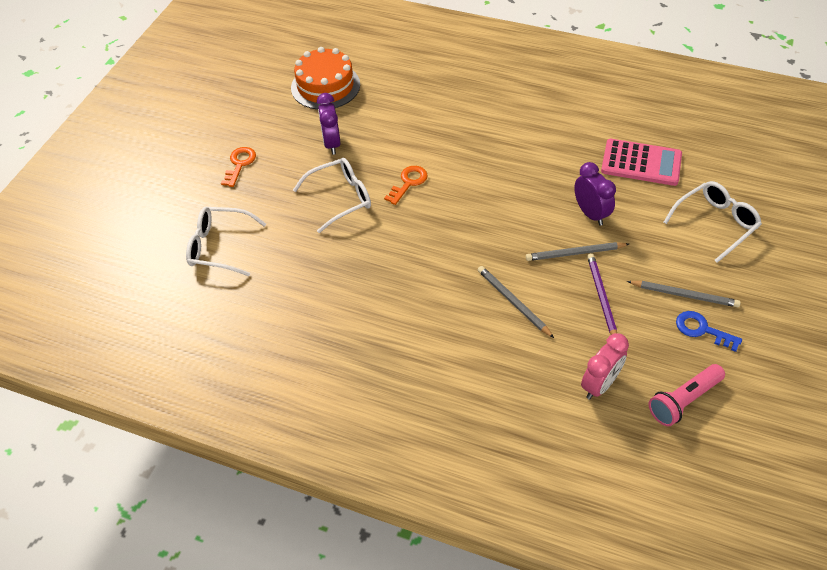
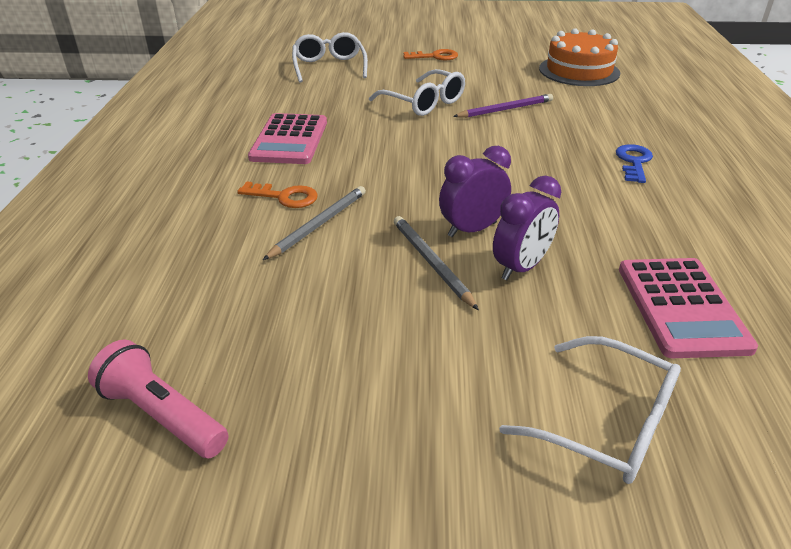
camera: 70 degrees right, 15 degrees down
(331, 143) = (498, 87): purple clock -> purple clock (472, 229)
(372, 301) = (289, 140): none -> pink calculator
(408, 183) = (474, 132): orange key -> orange key (285, 197)
(599, 385) = (189, 316): pink clock -> none
(601, 297) = (356, 298): purple pencil -> purple pencil (505, 109)
(684, 295) = (399, 394): grey pencil -> none
(702, 330) = (325, 426): blue key -> blue key (633, 162)

